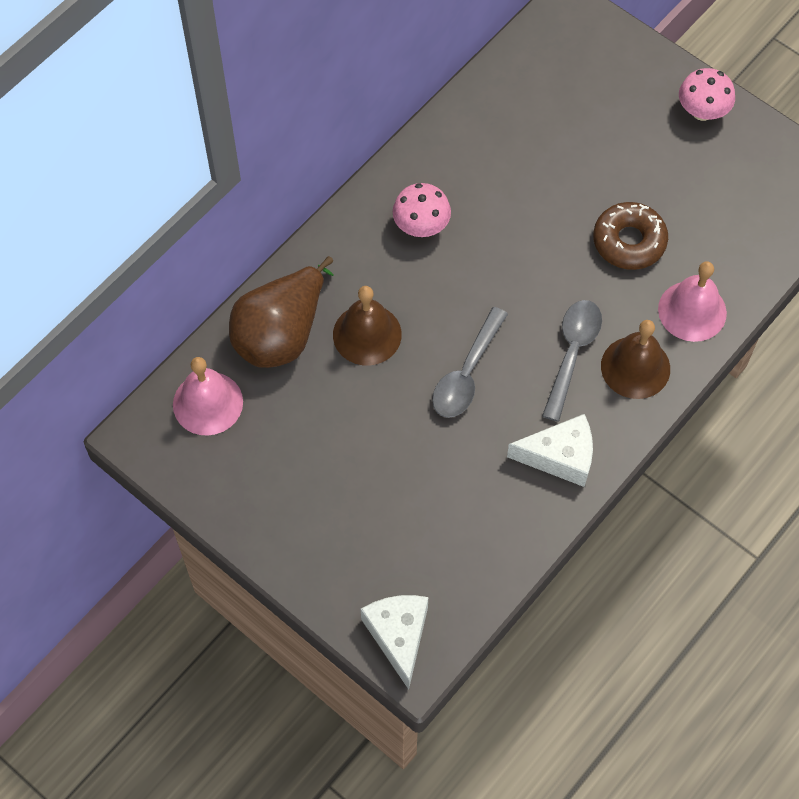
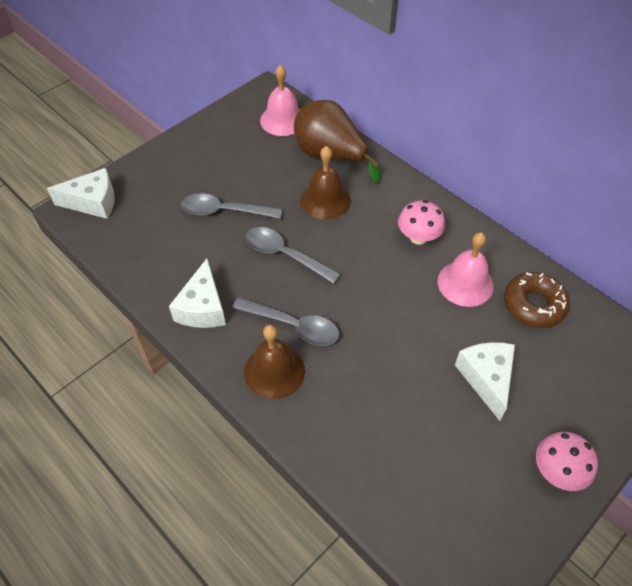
camera: 95 degrees right, 10 degrees down
(399, 457) = (224, 211): none -> grey spoon
(610, 164) = (486, 378): none -> white cheese
(629, 241) = (402, 383): brown donut -> brown donut (533, 305)
(692, 311) = (326, 426): pink bell -> pink bell (465, 283)

